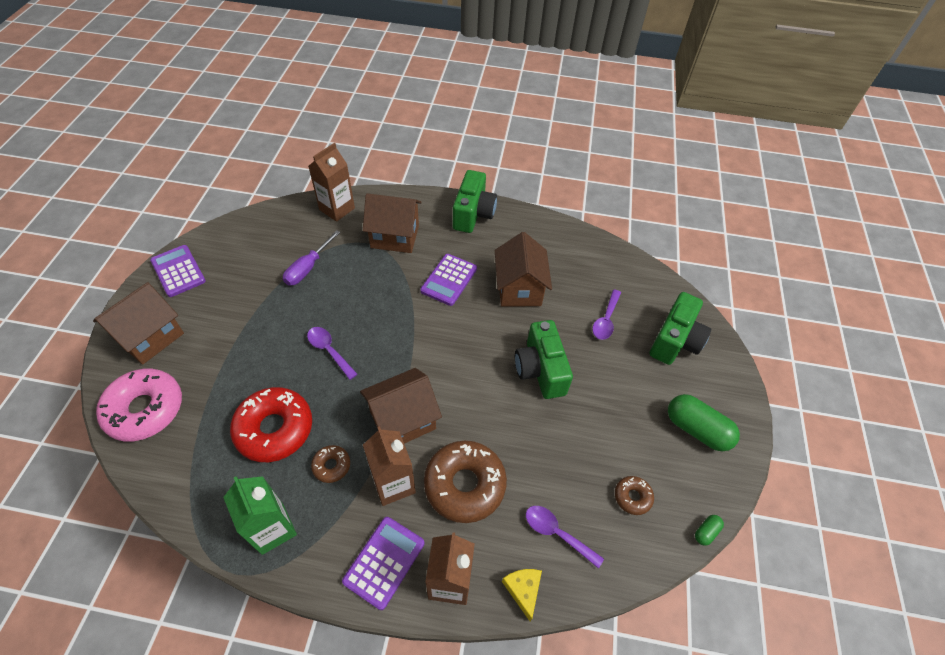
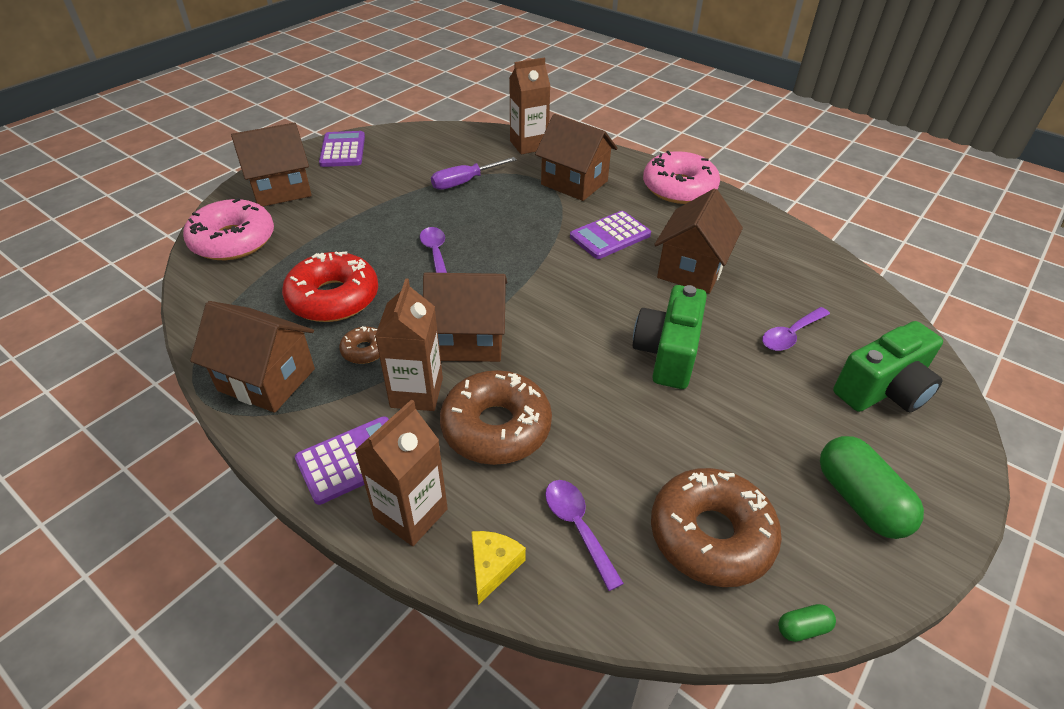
camera: 30 degrees right, 10 degrees down
(272, 529) = (267, 380): green carton -> brown house
(473, 214) = (679, 188): green camera -> pink donut
(632, 497) = (711, 535): brown donut -> brown donut, size x2.11

